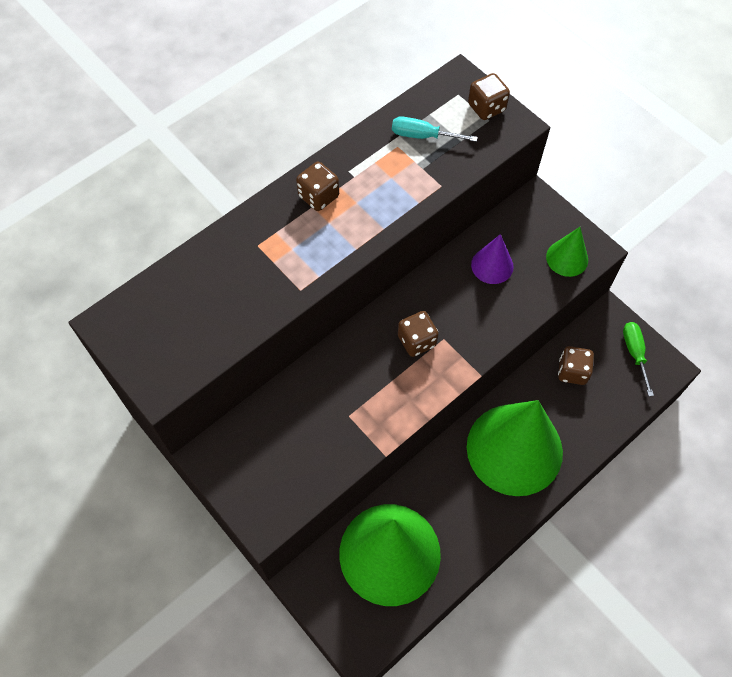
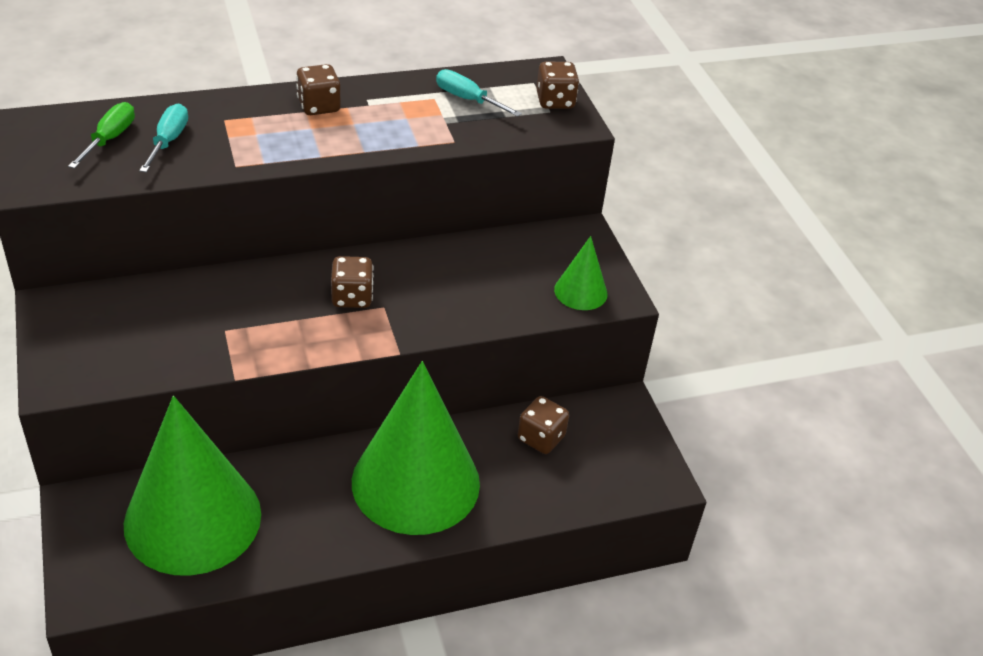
camera: 20 degrees right, 20 degrees down
(232, 289) = (168, 141): none -> turquoise screwdriver
(492, 265) = (489, 267): purple cone -> none
(634, 353) = (631, 451): green screwdriver -> green screwdriver (110, 139)

